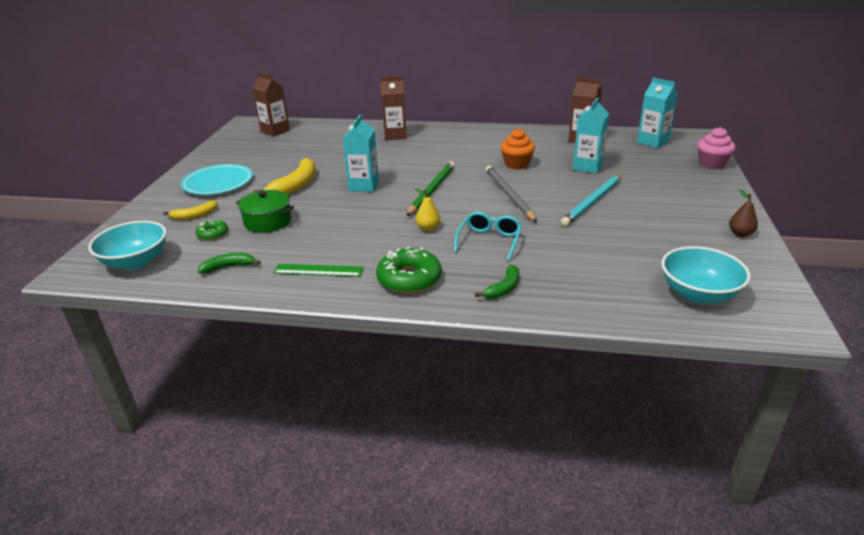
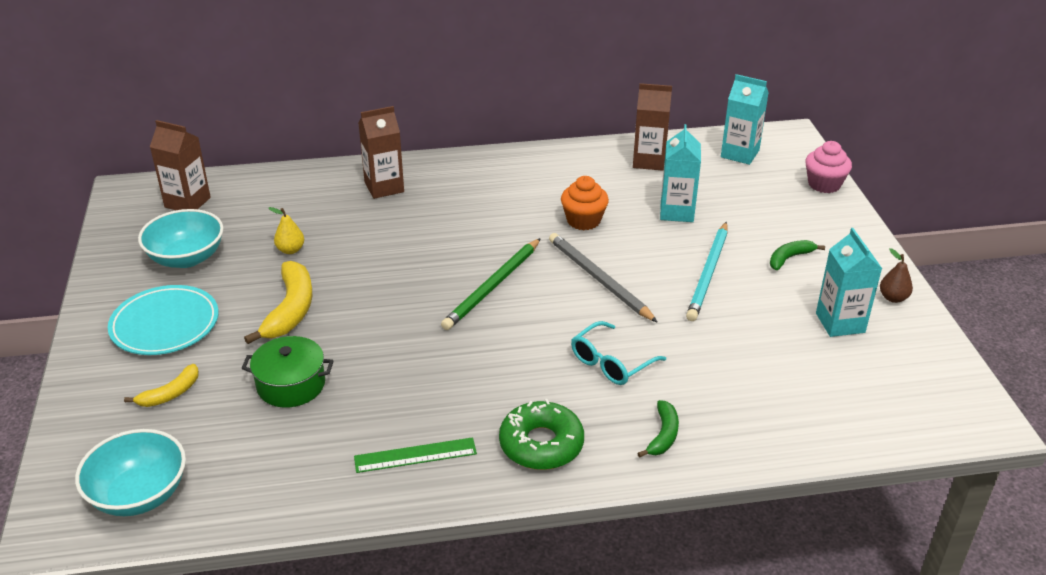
camera: 20 degrees left, 5 degrees up
(212, 234) = (222, 422): green donut -> none
(228, 267) = (286, 475): green banana -> green banana (789, 258)
(364, 186) = (392, 294): turquoise carton -> turquoise carton (840, 323)
(428, 228) = (522, 355): yellow pear -> yellow pear (290, 250)
(432, 190) = (492, 286): green pencil -> green pencil turned 150 degrees counterclockwise
(489, 241) = (611, 363): turquoise glasses -> turquoise glasses turned 135 degrees counterclockwise
(698, 294) = (879, 398): turquoise bowl -> turquoise bowl (186, 258)

